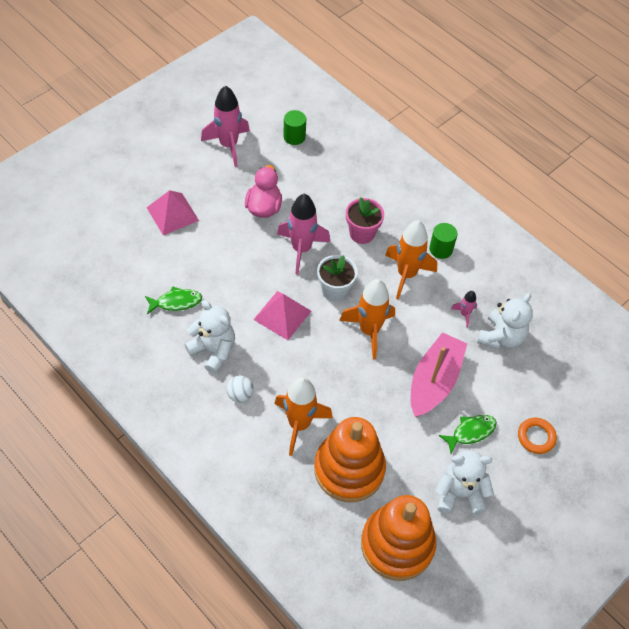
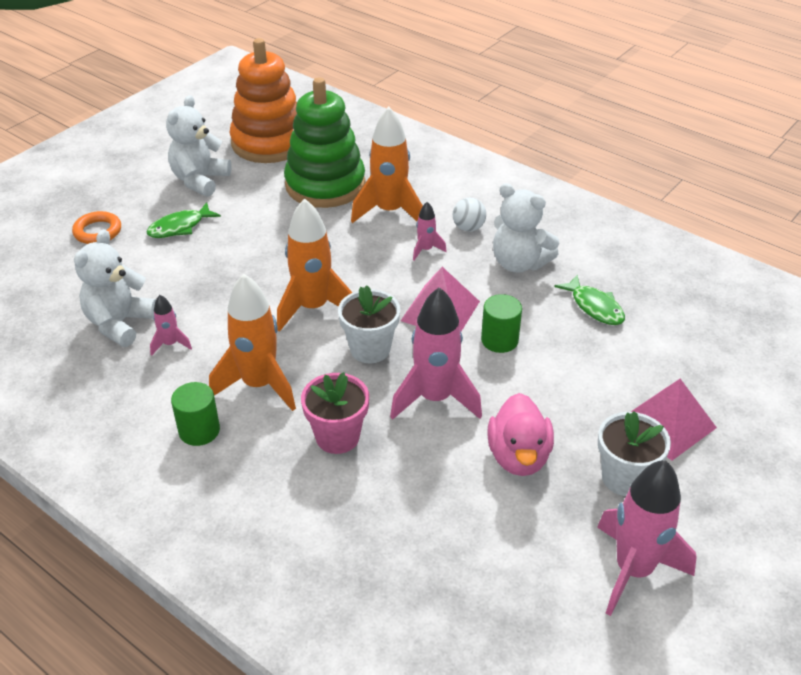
camera: 175 degrees right, 15 degrees down
(176, 302) = (594, 307): green fish -> green fish turned 105 degrees counterclockwise
(212, 188) = (624, 478): none -> white flower pot
(279, 375) = (426, 250): none -> pink rocket
(294, 137) = (506, 614): green cylinder -> green cylinder (499, 340)
(349, 469) = (325, 185): orange stacking toy -> green stacking toy
(434, 381) = (222, 267): pink boat -> none
(459, 493) = (200, 180): white teddy bear -> white teddy bear turned 120 degrees clockwise

